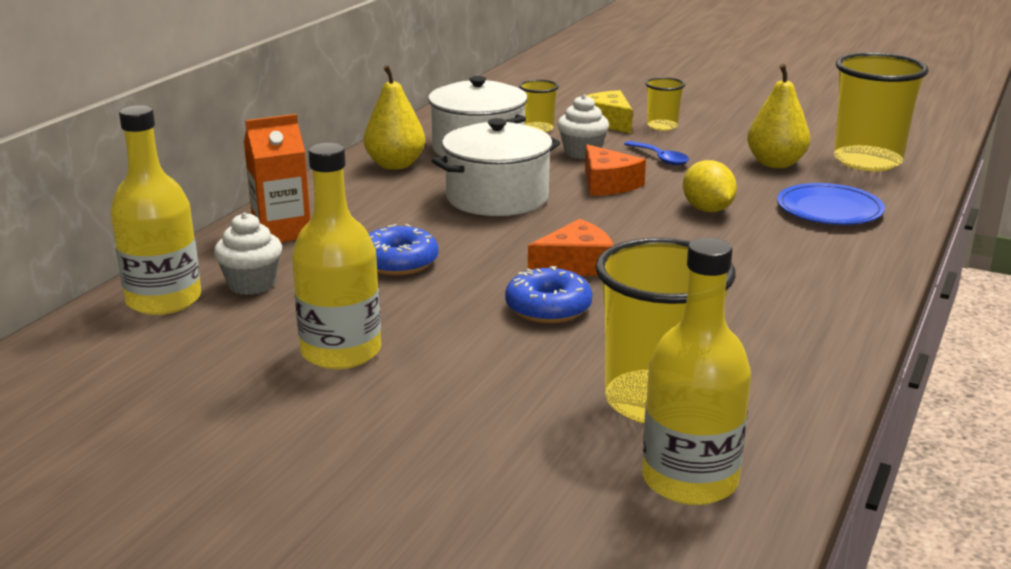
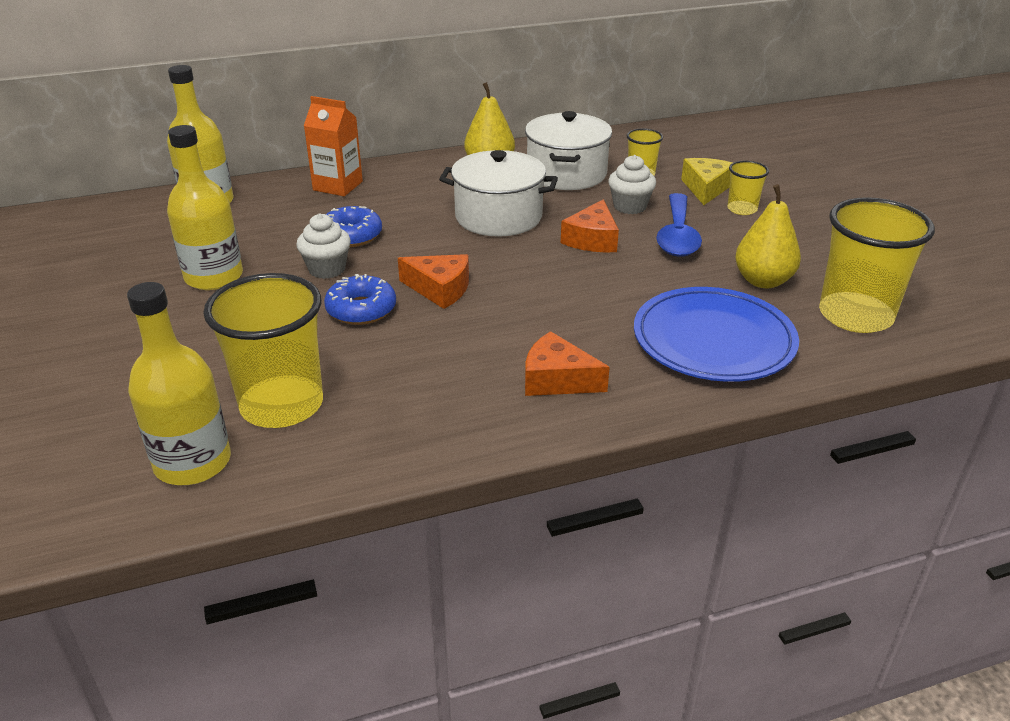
camera: 45 degrees right, 10 degrees up
(252, 284) = (259, 213): white cupcake -> white cupcake (327, 269)
(660, 158) = (677, 236): blue spoon -> blue spoon, size x1.73
(707, 210) = (617, 293): yellow lemon -> none
(798, 278) = (557, 379): none -> orange cheese
(829, 210) = (713, 340): blue plate -> blue plate, size x1.51

